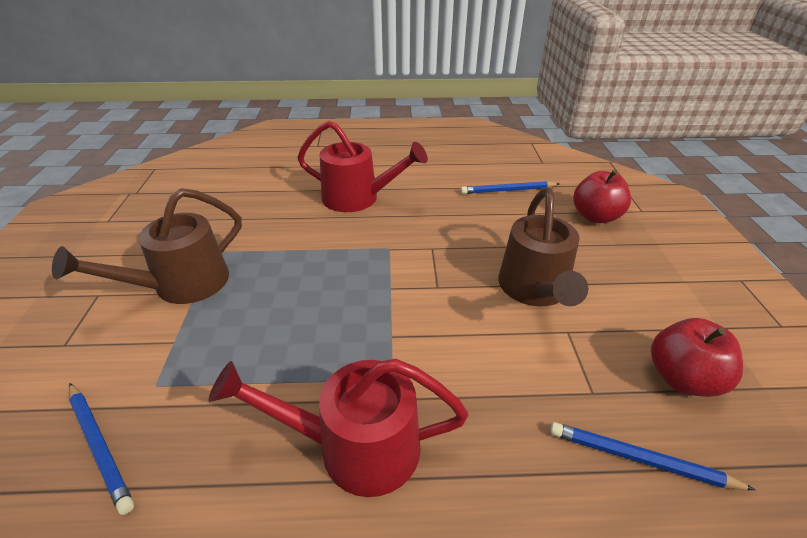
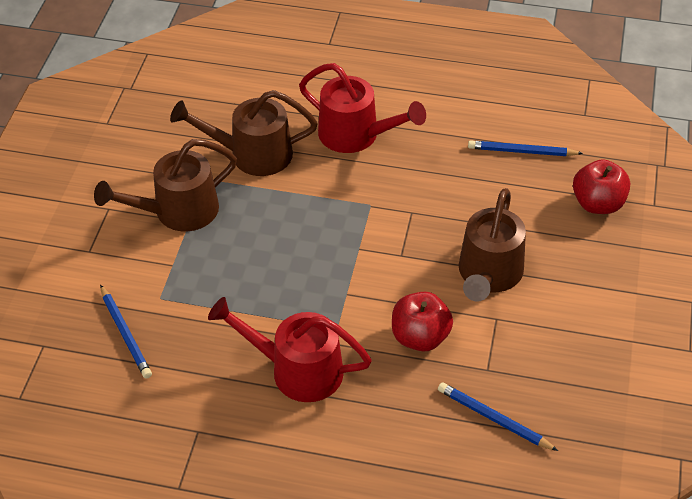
camera: 15 degrees right, 10 degrees up
(260, 225) = (251, 154): none -> brown watering can
(682, 378) = (566, 374): red apple -> red apple (420, 337)

